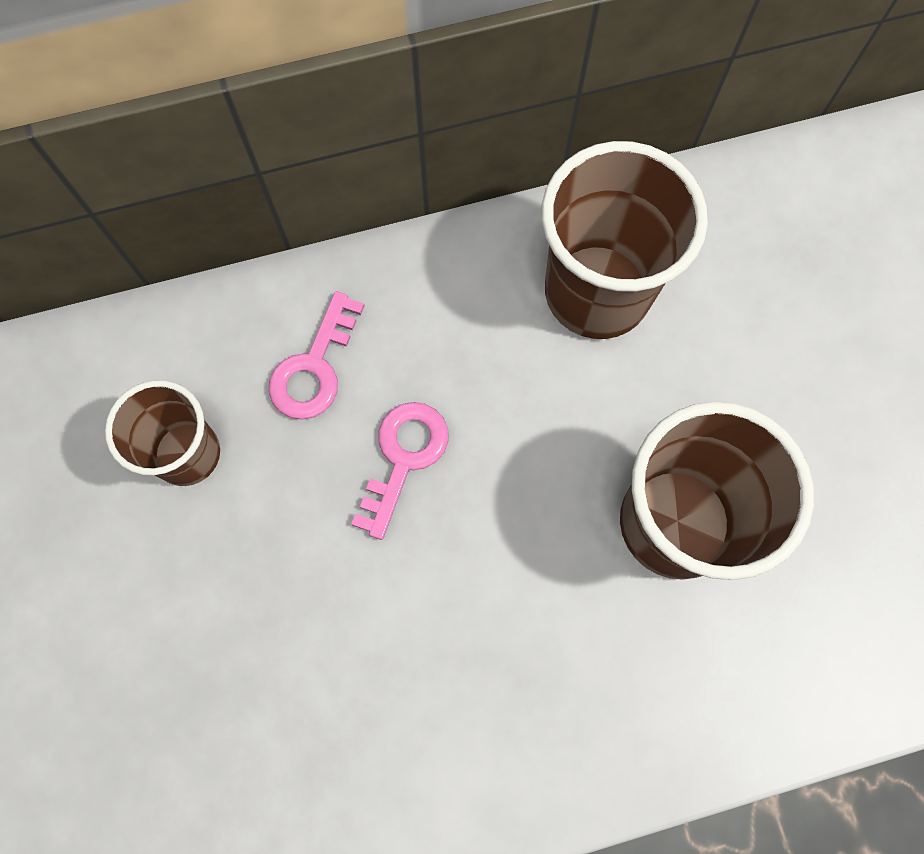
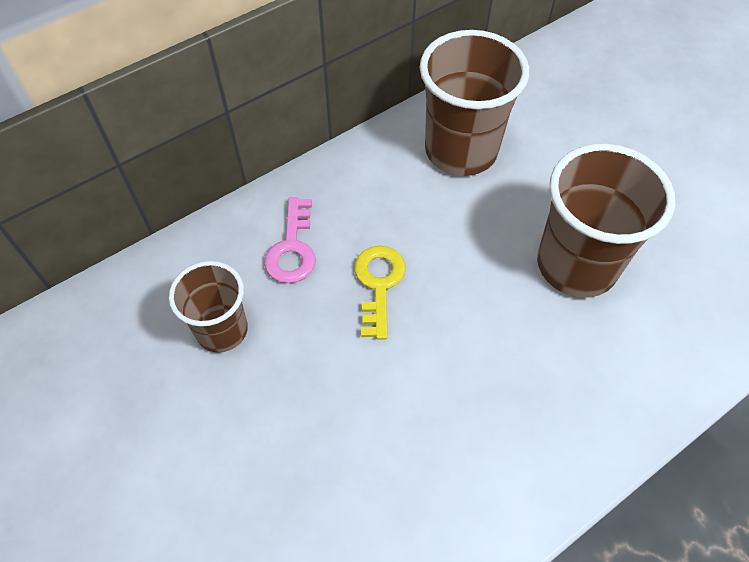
camera: 20 degrees left, 15 degrees down
(403, 458) = (378, 284): pink key -> yellow key

